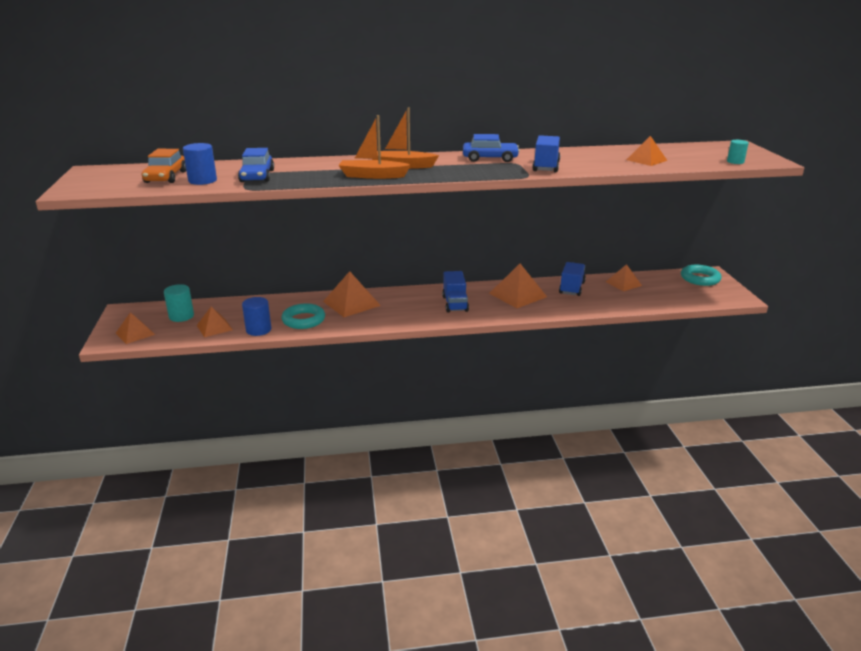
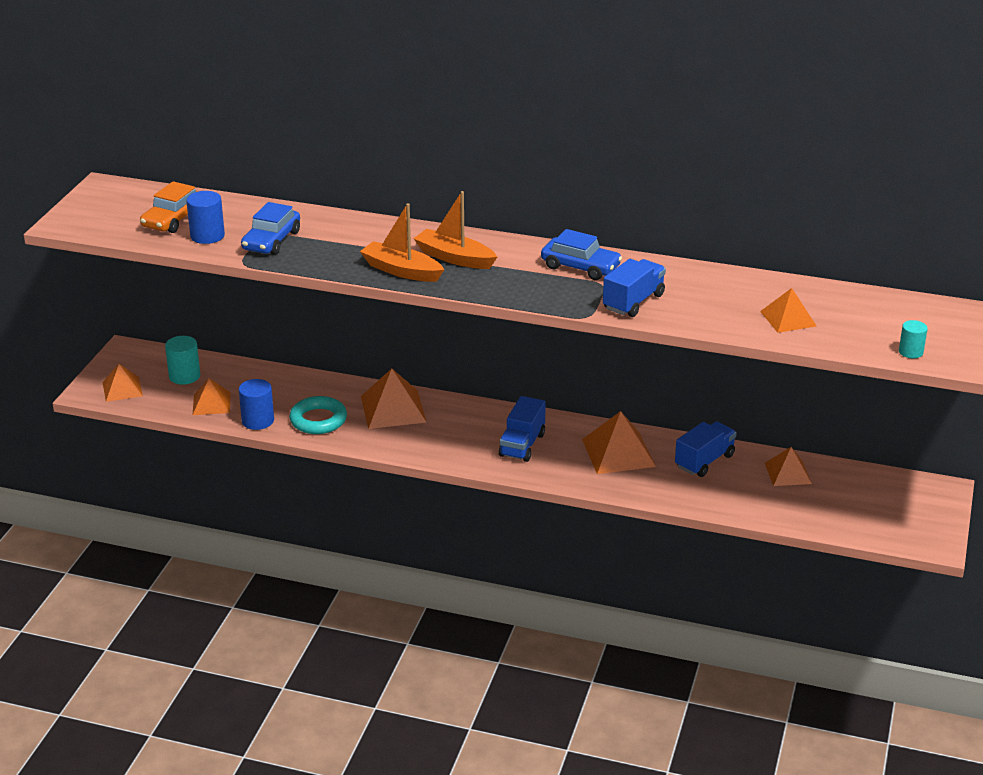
camera: 25 degrees right, 5 degrees up
(700, 278) = (914, 495): turquoise ring -> none

